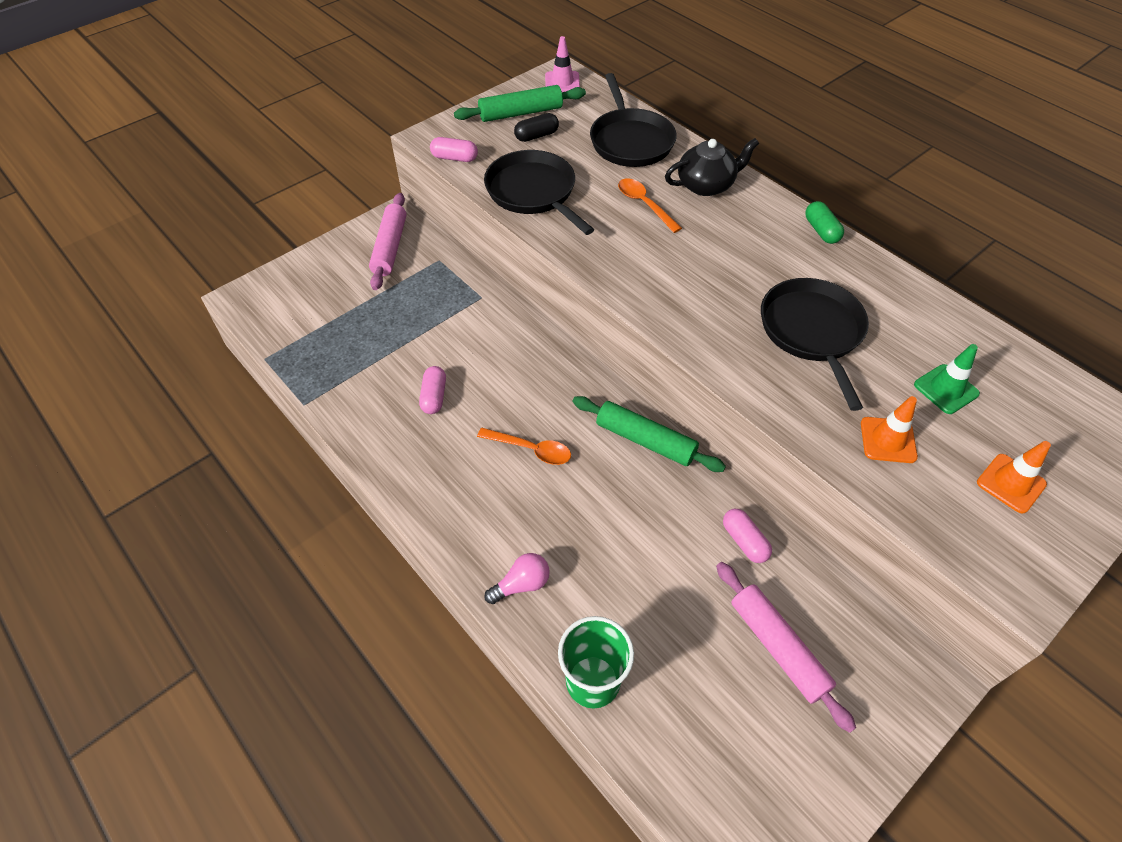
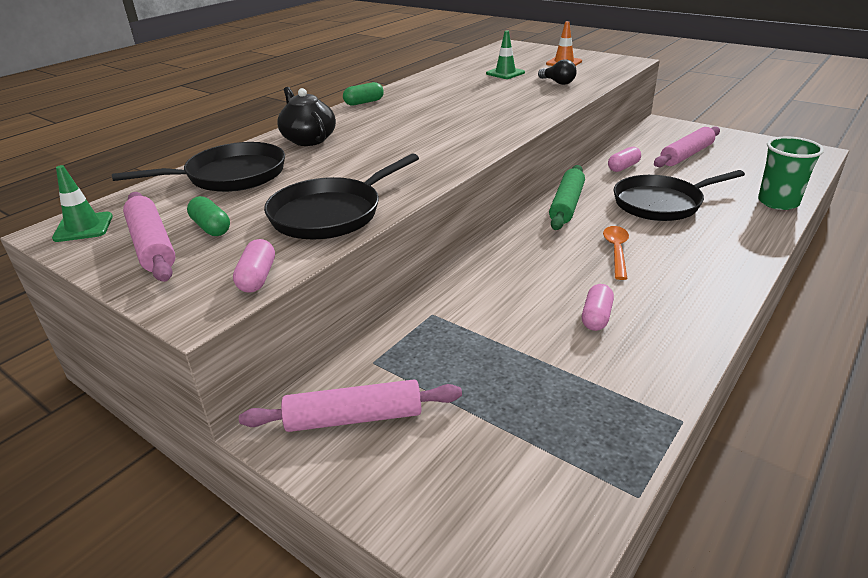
camera: 100 degrees left, 20 degrees down
(434, 396) = (596, 317): pink capsule -> pink capsule turned 60 degrees counterclockwise
(521, 113) = (152, 246): green rolling pin -> pink rolling pin
(521, 584) = (742, 236): pink light bulb -> none
(536, 136) = (211, 227): black capsule -> green capsule
(562, 82) = (83, 227): pink traffic cone -> green traffic cone
(644, 204) = (342, 160): orange spoon -> none
(812, 331) = (477, 100): black pan -> black pan (661, 203)
(888, 440) = (558, 82): orange traffic cone -> black light bulb

